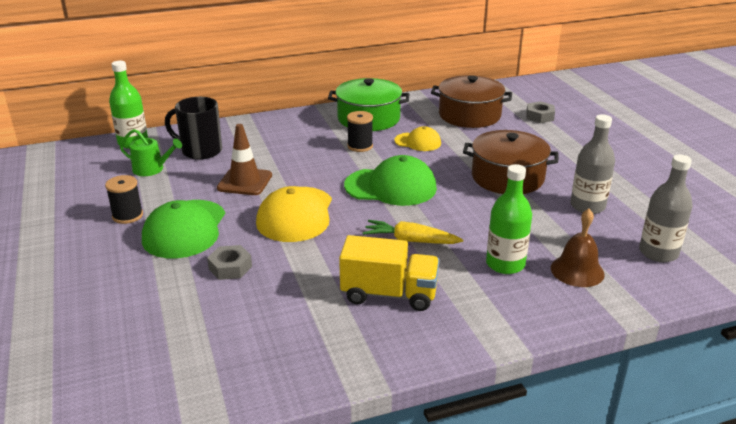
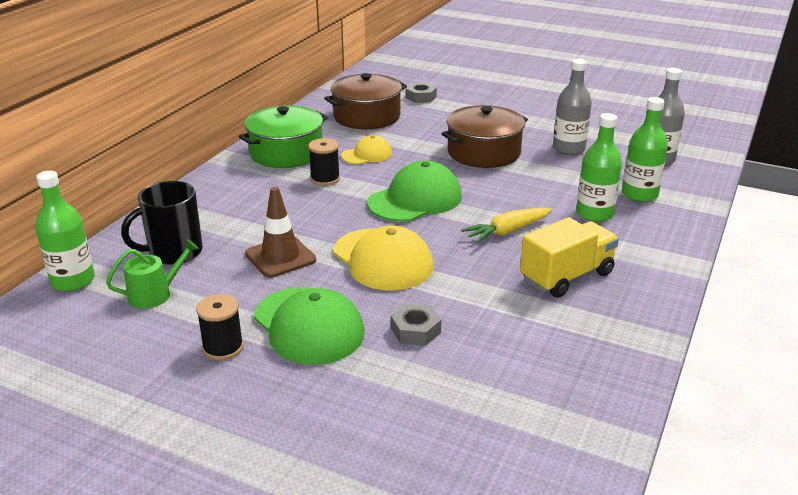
camera: 45 degrees left, 0 degrees up
(577, 271) = (639, 194): brown bell -> green bottle

